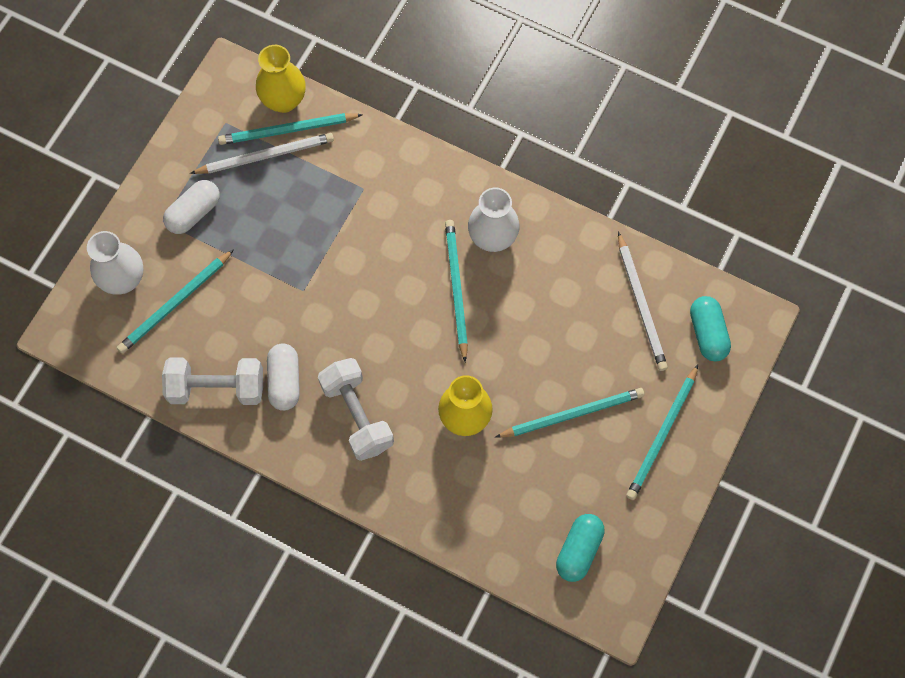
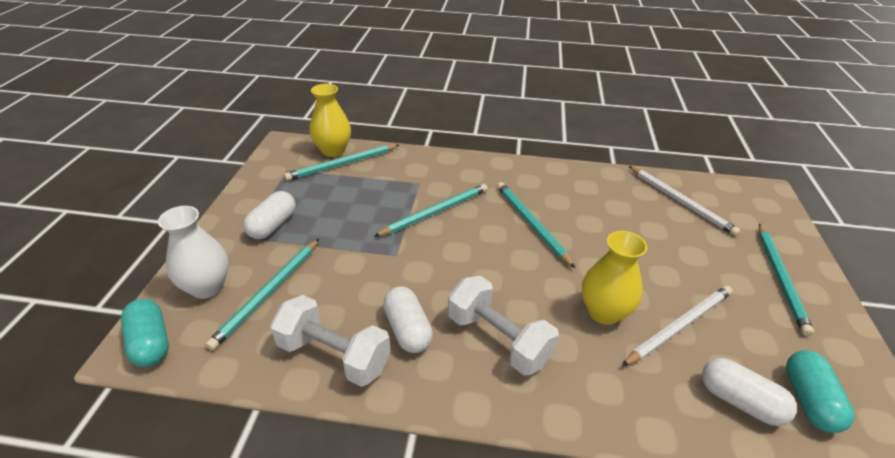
camera: 20 degrees left, 30 degrees down
(217, 388) = (334, 355): white dumbbell -> white dumbbell turned 45 degrees clockwise
(266, 156) = (329, 180): white pencil -> white pencil (679, 326)
(492, 238) = (539, 189): white vase -> none
(522, 533) = (740, 401): none -> white capsule
(572, 414) = (695, 284): turquoise pencil -> turquoise pencil (435, 212)
(707, 333) = (744, 207): turquoise capsule -> turquoise capsule (151, 343)

